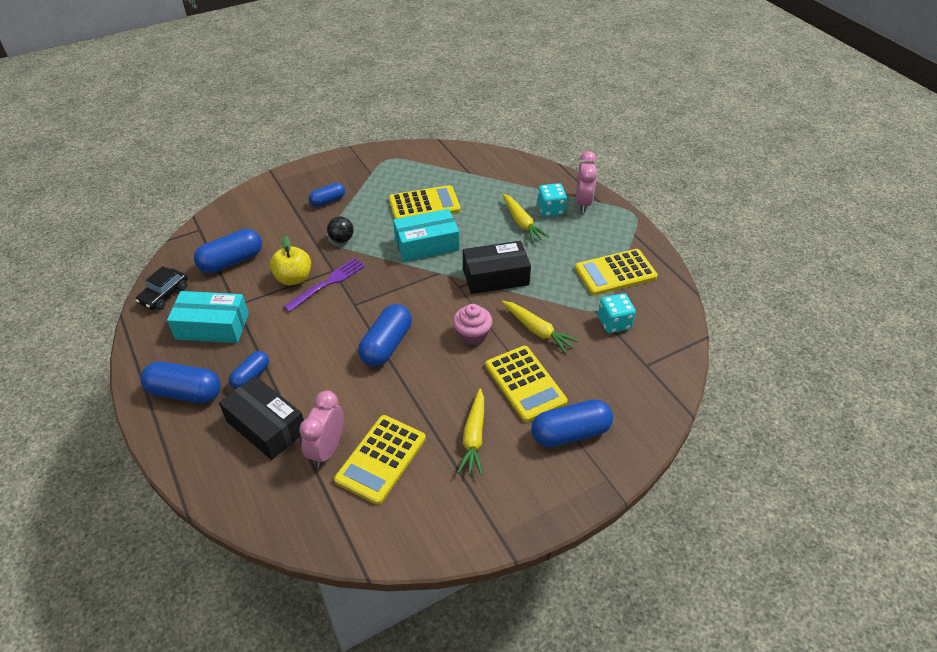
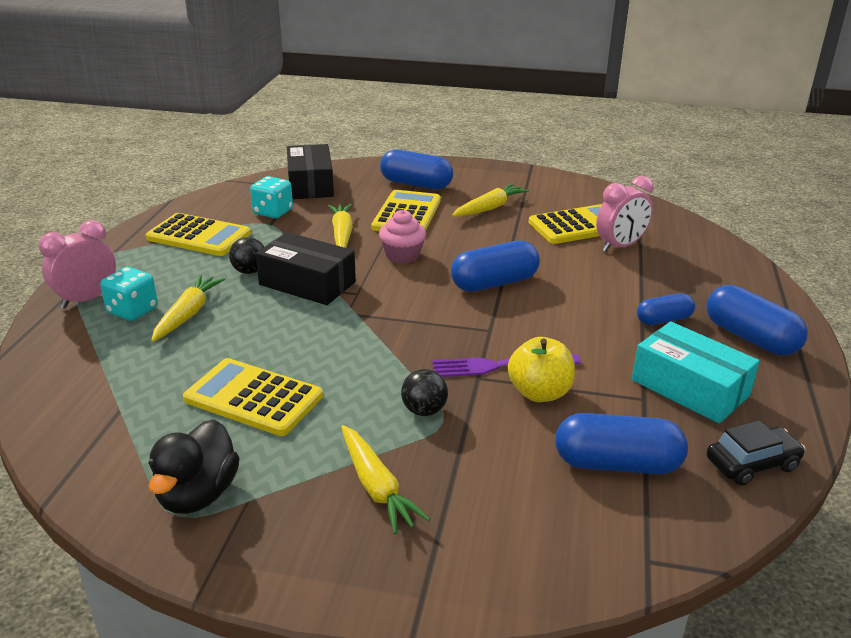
camera: 140 degrees left, 15 degrees down
(266, 426) = (669, 280): black box -> black box (310, 184)
(328, 201) = (376, 487): blue capsule -> yellow carrot
(391, 166) = (198, 495): none -> black duck
(426, 244) = (327, 347): turquoise box -> none
(540, 265) = (249, 271): none -> black ball

